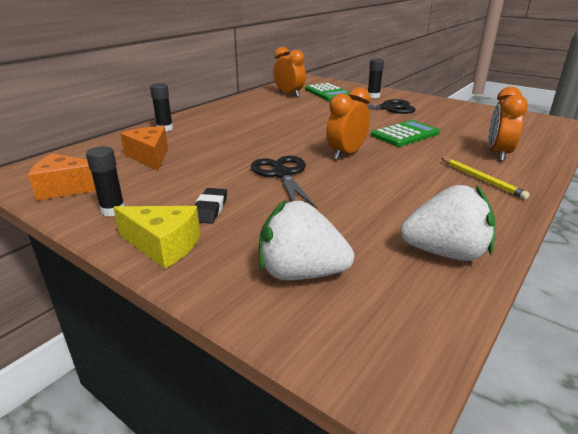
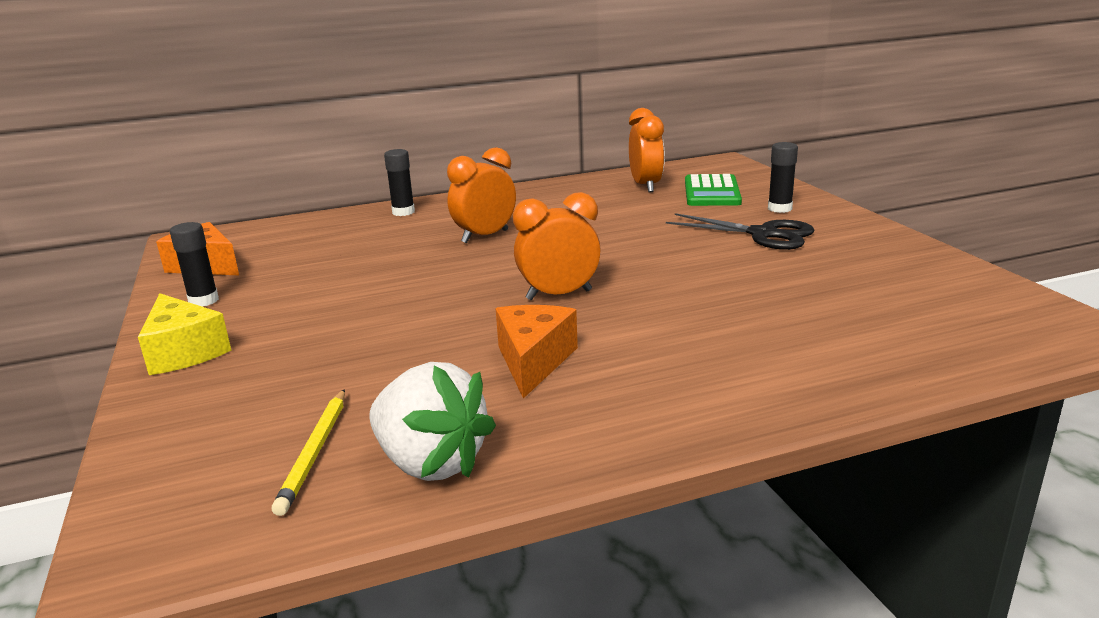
camera: 35 degrees right, 5 degrees down
(150, 157) = (331, 246): orange cheese -> orange cheese (534, 361)
(209, 209) = (284, 325): black eraser -> none
(282, 174) = (429, 303): black scissors -> none
(301, 273) = (244, 425): white strawberry -> none
(405, 134) = (705, 284): green calculator -> none
(481, 179) = (686, 385): yellow pencil -> yellow pencil (315, 452)
(498, 154) = (803, 353): orange clock -> orange clock (485, 236)

